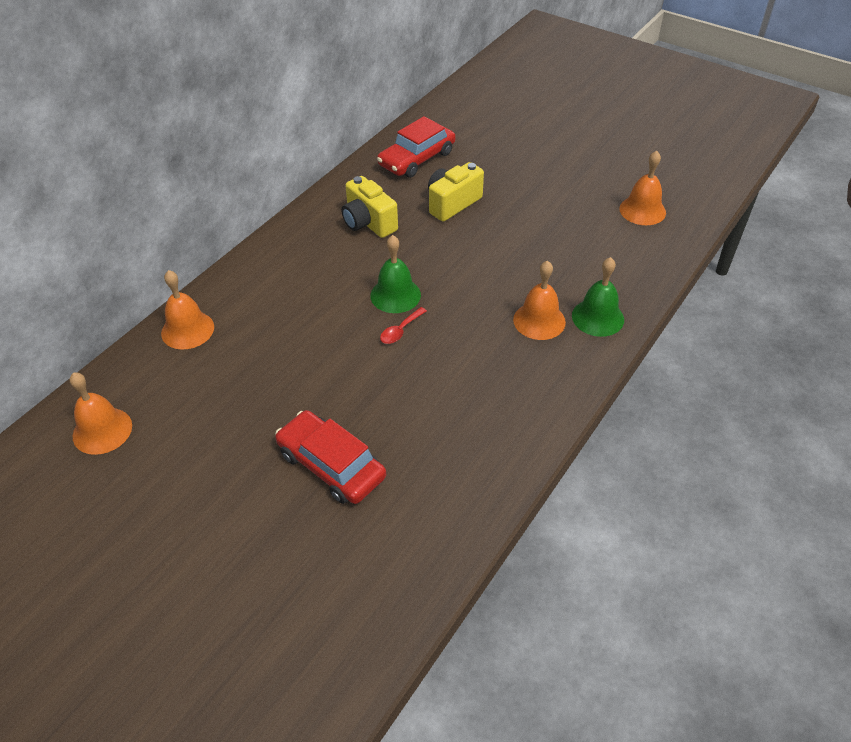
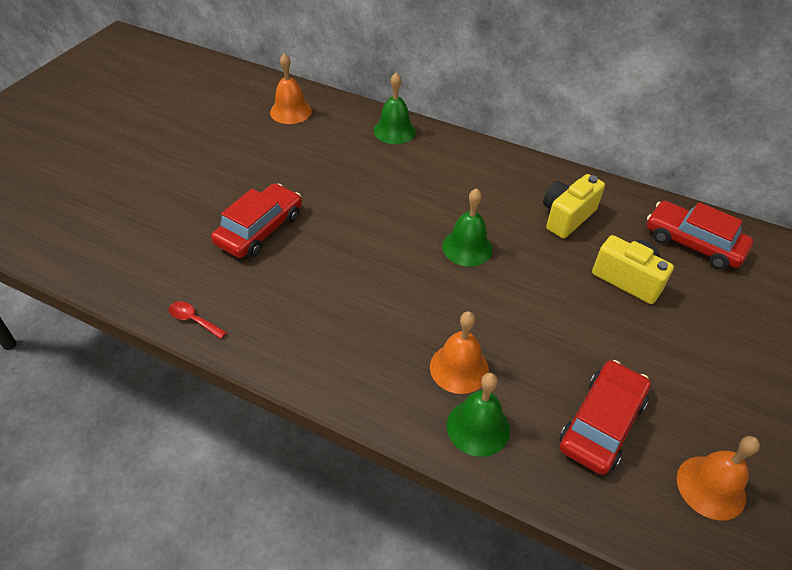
camera: 80 degrees right, 0 degrees up
(187, 330) = (394, 131): orange bell -> green bell
(400, 330) = (420, 256): red spoon -> red spoon (194, 320)
(593, 249) = (601, 423): none -> red car

